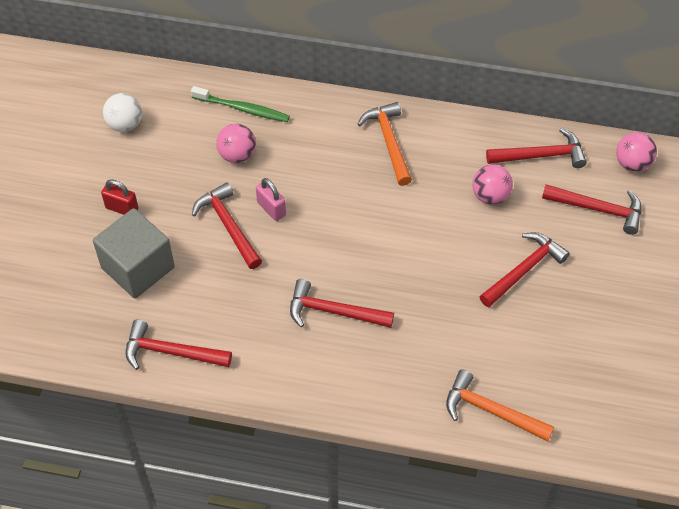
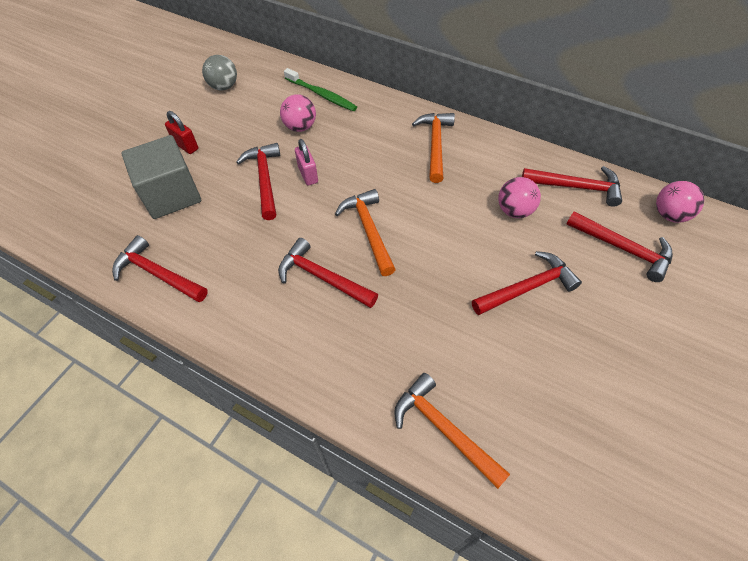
camera: 20 degrees right, 0 degrees up
(125, 124) = (224, 87): white ball -> grey ball
(358, 253) = (368, 230): none -> orange hammer

